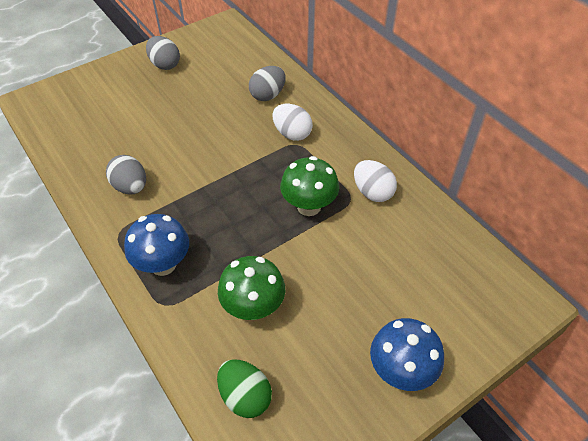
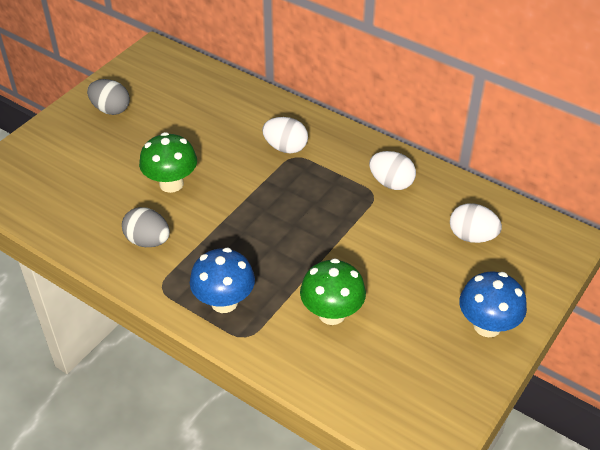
camera: 20 degrees left, 5 degrees down
(245, 396) = (363, 387): green egg -> none
(268, 95) = (240, 115): grey egg -> none
(309, 206) = (337, 211): green mushroom -> green mushroom (171, 184)
(428, 269) = (472, 236): none -> white egg

